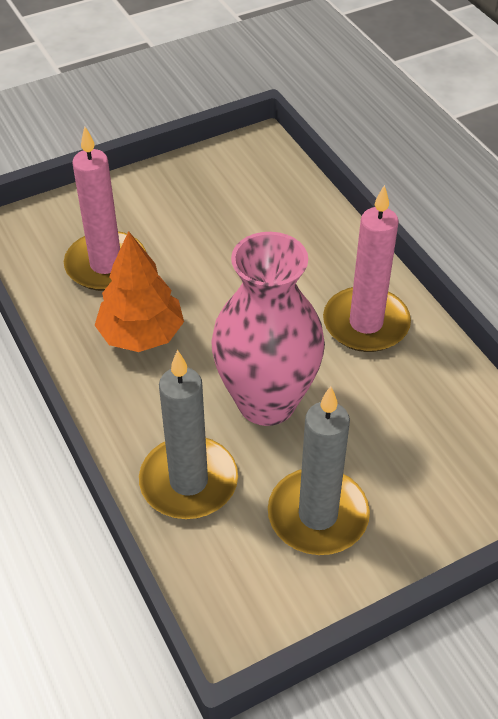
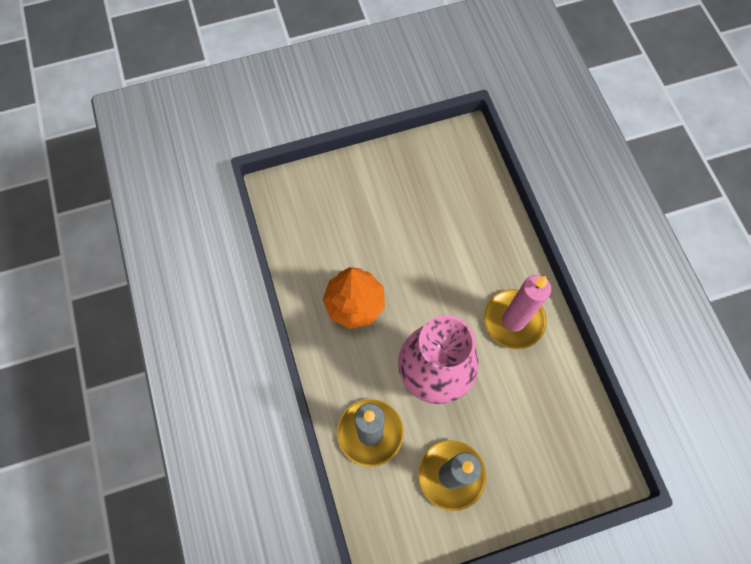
camera: 10 degrees right, 20 degrees up
(106, 265) = (337, 236): pink candle -> none

